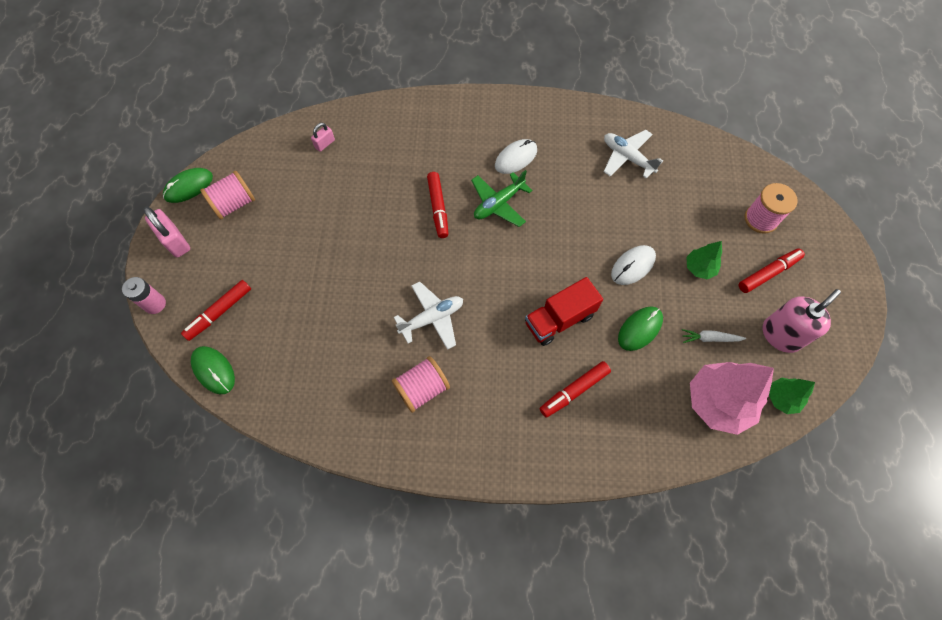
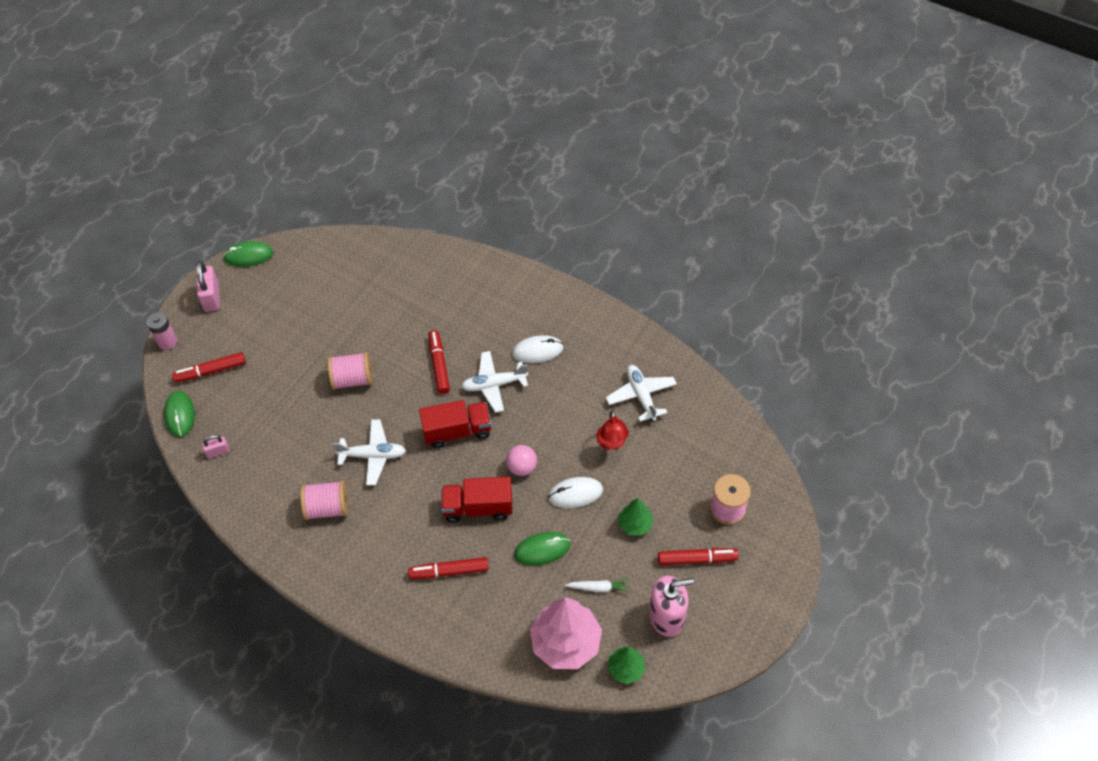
camera: 30 degrees right, 10 degrees down
(234, 204) = (275, 286): pink spool -> pink spool (352, 379)
(325, 144) = (380, 266): pink padlock -> pink padlock (218, 452)
(438, 208) = (439, 365): red marker -> red marker turned 150 degrees clockwise
(494, 260) = (457, 431): none -> red truck
(498, 204) = (494, 385): green plane -> white plane
(572, 265) = (522, 467): none -> pink ball
(632, 208) = (612, 443): none -> red lamp
(709, 338) = (599, 588): white carrot -> white carrot turned 150 degrees clockwise

